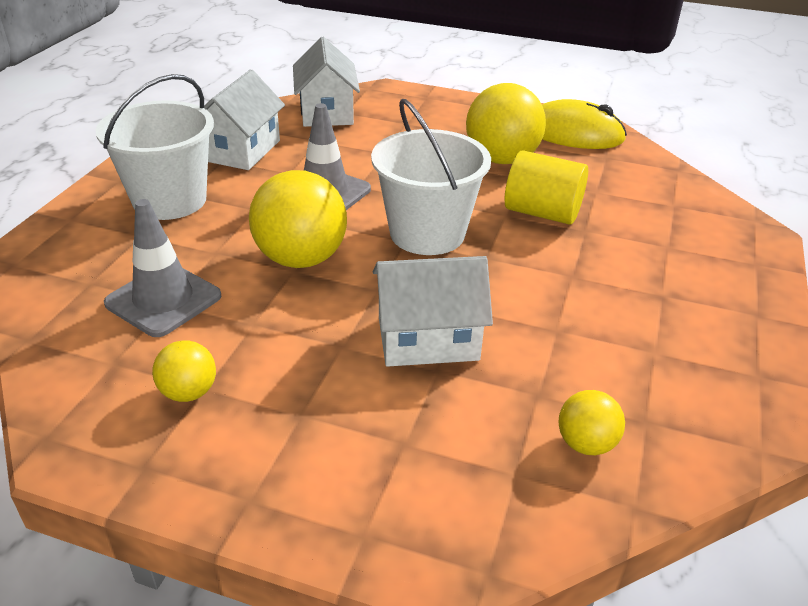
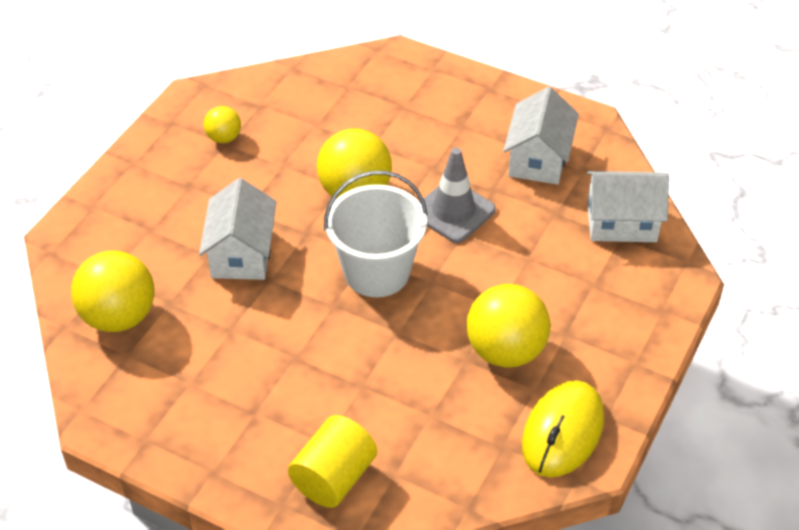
camera: 100 degrees right, 10 degrees up
(163, 300) = (320, 122): grey traffic cone -> none
(170, 200) = (454, 118): white bucket -> none
(241, 150) = (538, 159): white house -> white house turned 75 degrees clockwise
(542, 213) = (397, 360): yellow cylinder -> yellow cylinder (333, 477)
(586, 443) = (119, 316): yellow ball -> yellow ball, size x1.93

